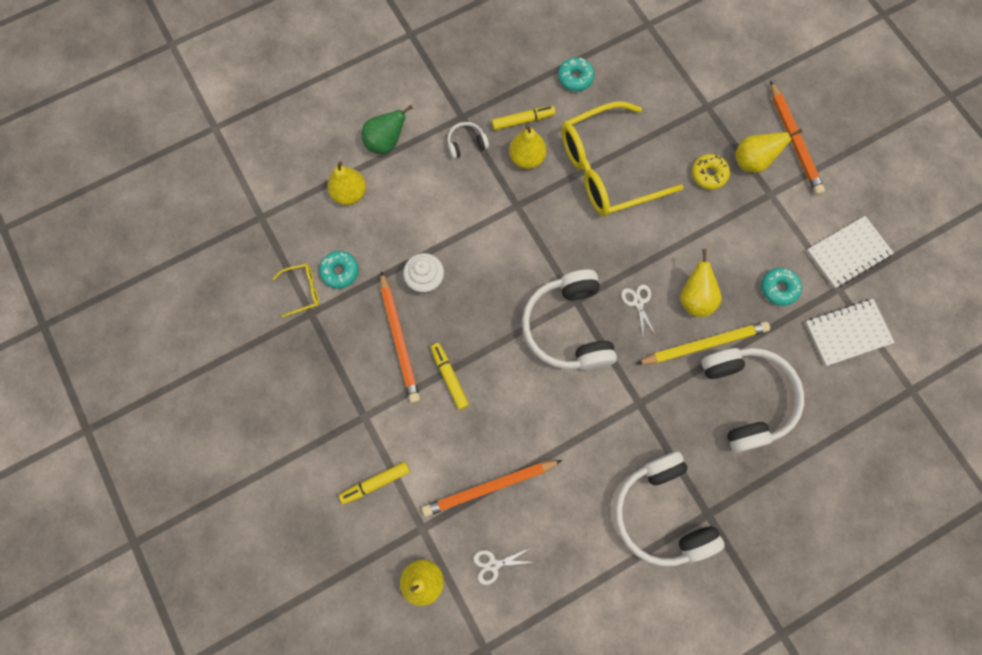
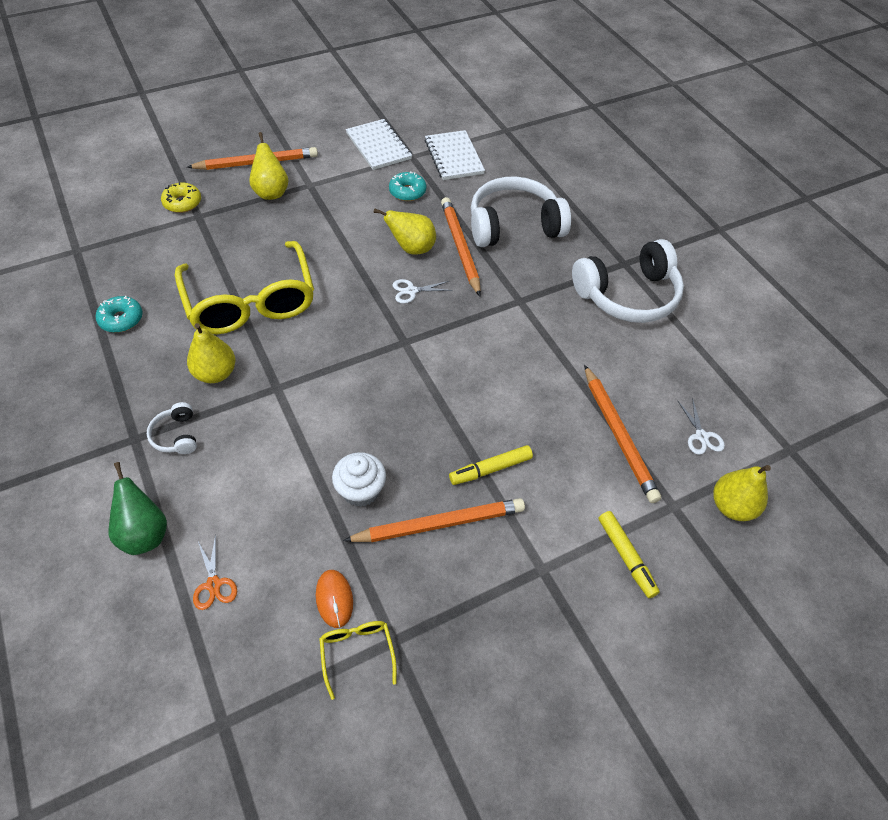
camera: 90 degrees left, 20 degrees down
(340, 271) = (334, 599): turquoise donut -> orange mouse
(349, 193) = (213, 584): yellow pear -> orange scissors
(523, 120) = (162, 374): yellow marker -> none
(568, 328) = (435, 351): white headphones -> none
(704, 344) = (460, 247): yellow pencil -> orange pencil
(708, 174) = (278, 224): yellow donut -> yellow donut (182, 203)

